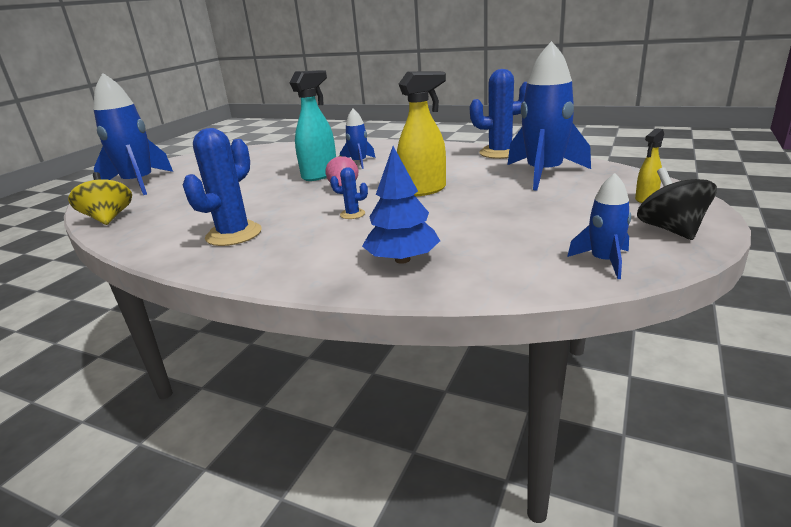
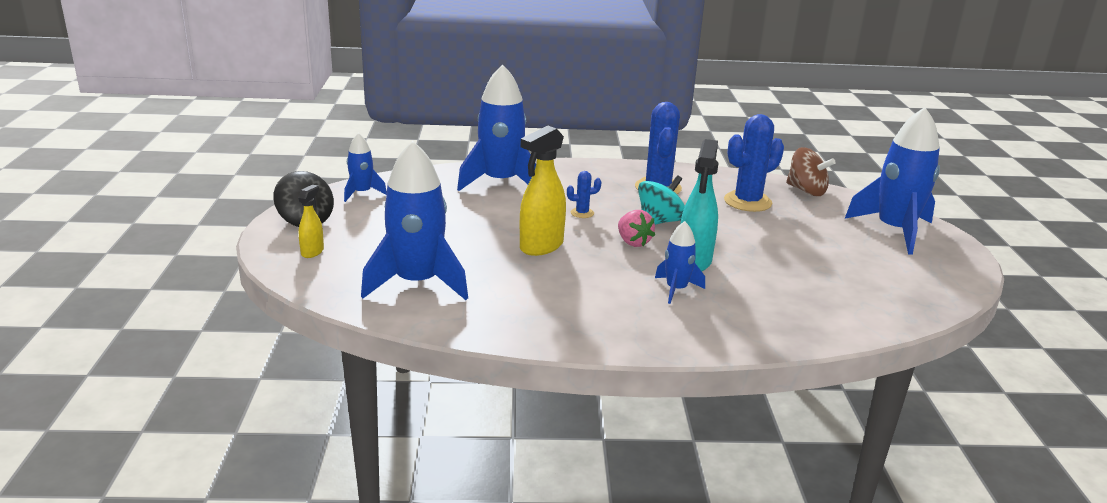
camera: 150 degrees right, 0 degrees up
(108, 218) = (806, 191): yellow spinning top -> brown spinning top
(294, 202) = (660, 221): none -> turquoise spinning top
(402, 259) = (500, 182): blue tree -> blue rocket
(500, 152) = (490, 328): blue cactus -> blue cactus (747, 202)

